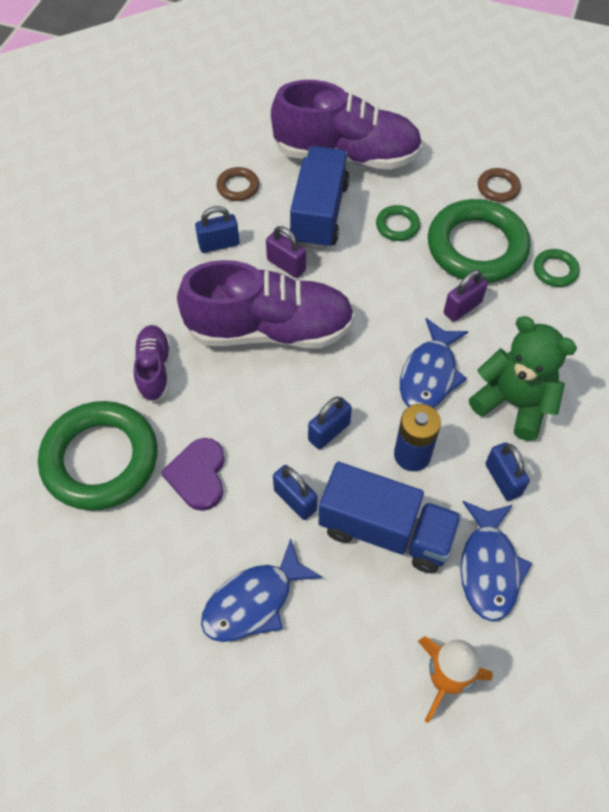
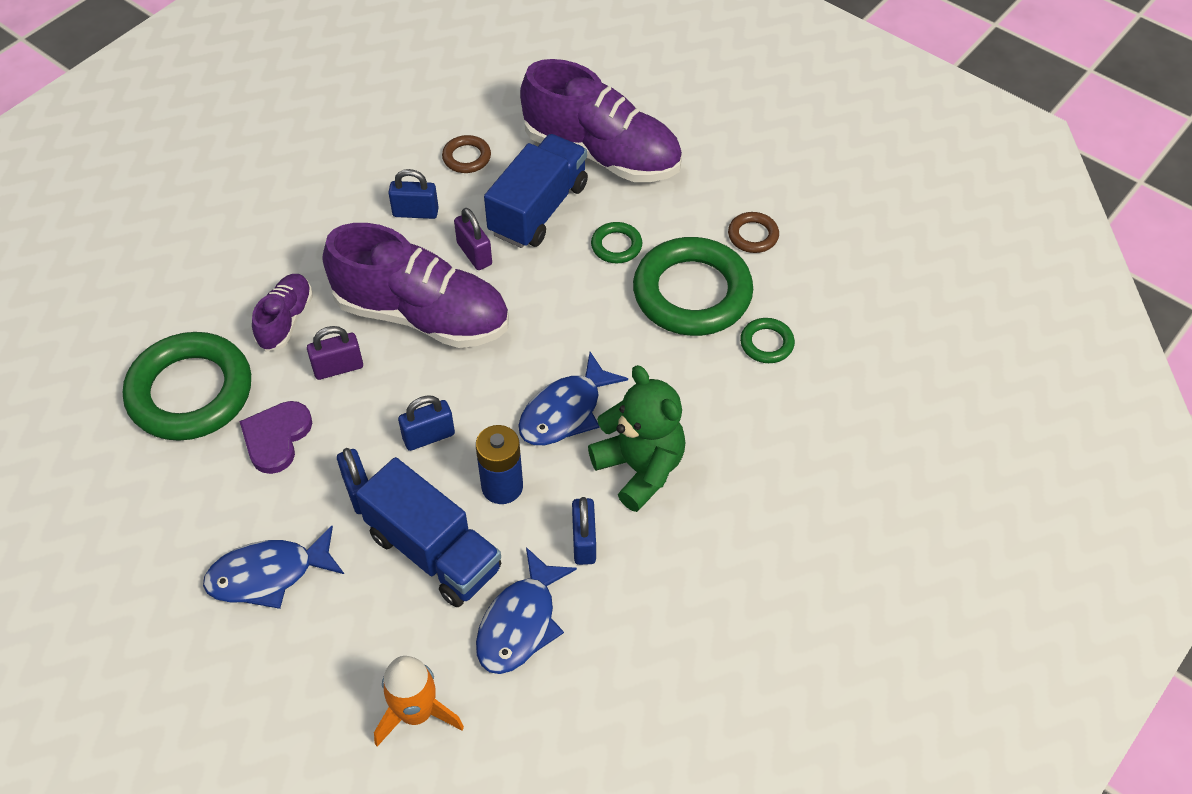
camera: 20 degrees right, 5 degrees down
(462, 308) = (639, 353): purple padlock -> purple padlock (338, 368)

